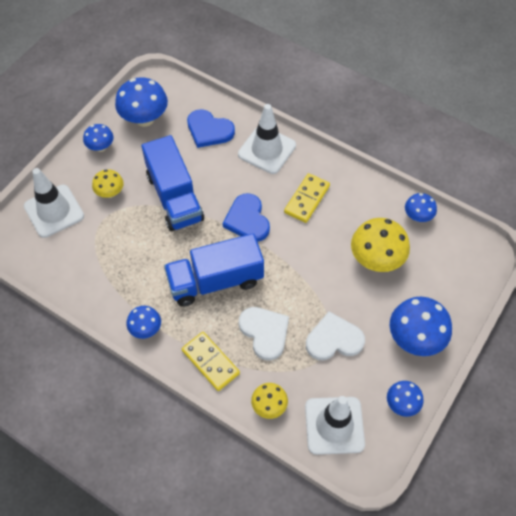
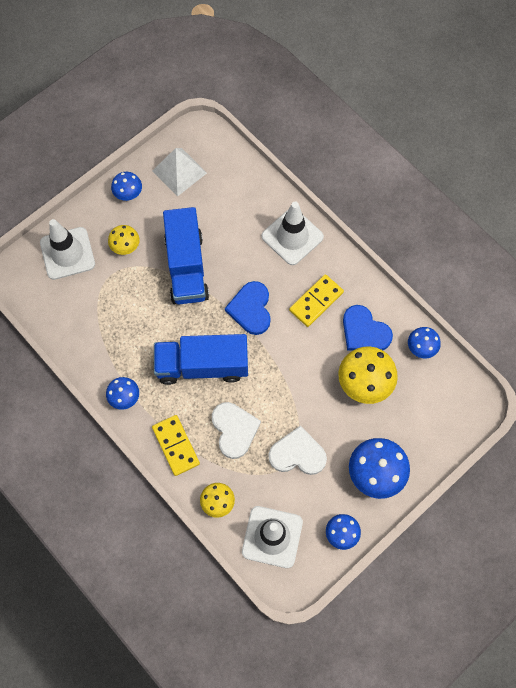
camera: 15 degrees right, 10 degrees up
(144, 119) = (179, 172): blue mushroom -> white pyramid
(209, 130) = (240, 200): blue heart -> blue heart (364, 331)

